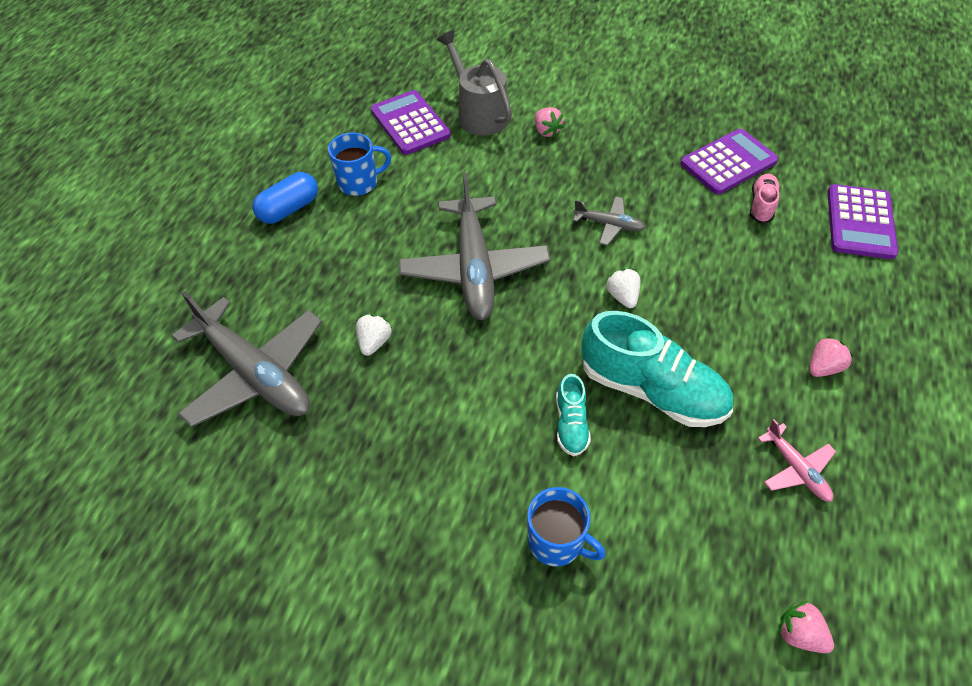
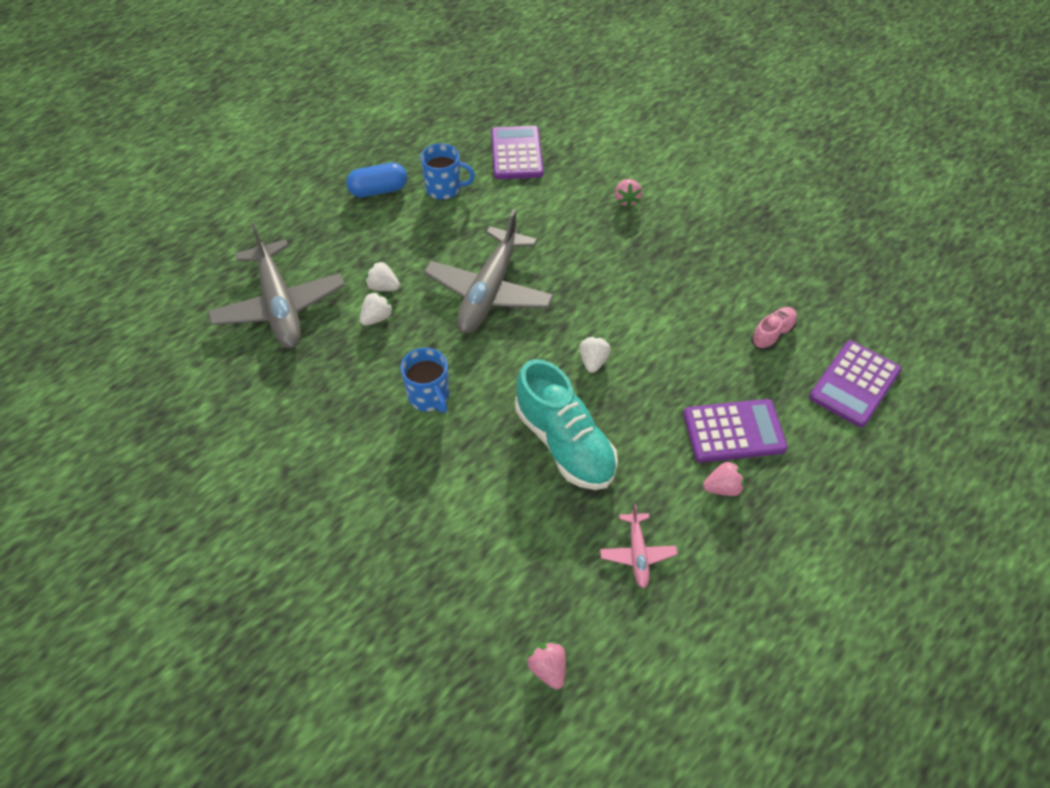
camera: 25 degrees right, 0 degrees up
(360, 307) = (383, 287): none -> white strawberry
(478, 113) = (579, 164): grey watering can -> none
(556, 541) = (413, 519): blue mug -> blue mug (429, 396)
(571, 424) = (482, 441): turquoise shoe -> none
(609, 225) = (623, 299): grey plane -> none
(728, 162) = (770, 286): purple calculator -> purple calculator (734, 431)

